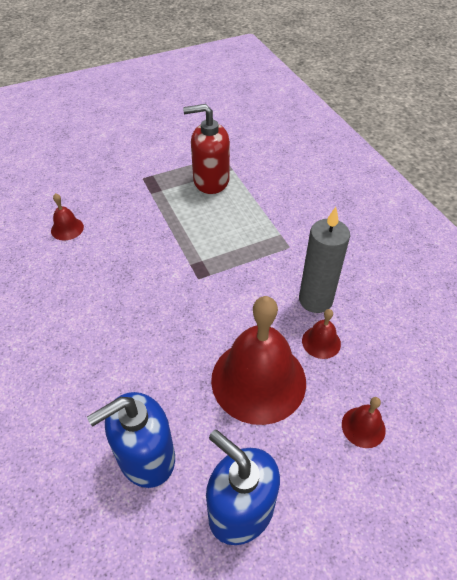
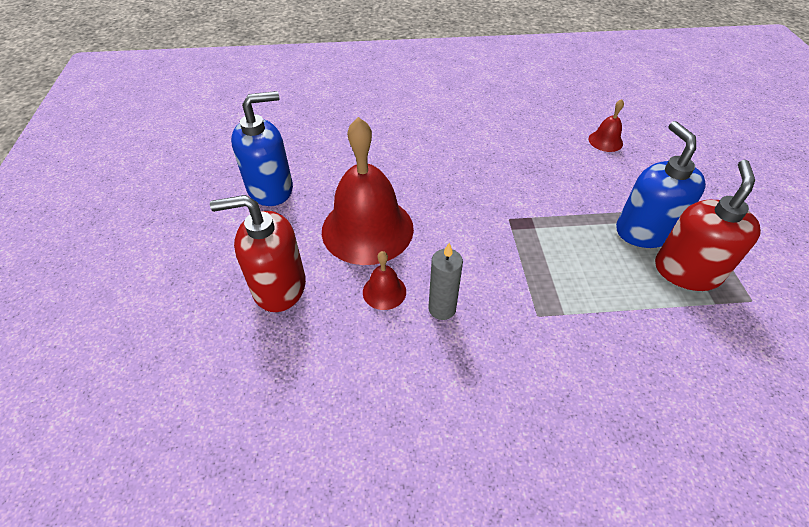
camera: 110 degrees right, 0 degrees up
(146, 457) = (340, 152): blue soap dispenser -> blue soap dispenser (644, 231)
(315, 300) = (442, 309): grey candle -> grey candle, size x0.65
(363, 427) = (279, 287): red bell -> red soap dispenser

